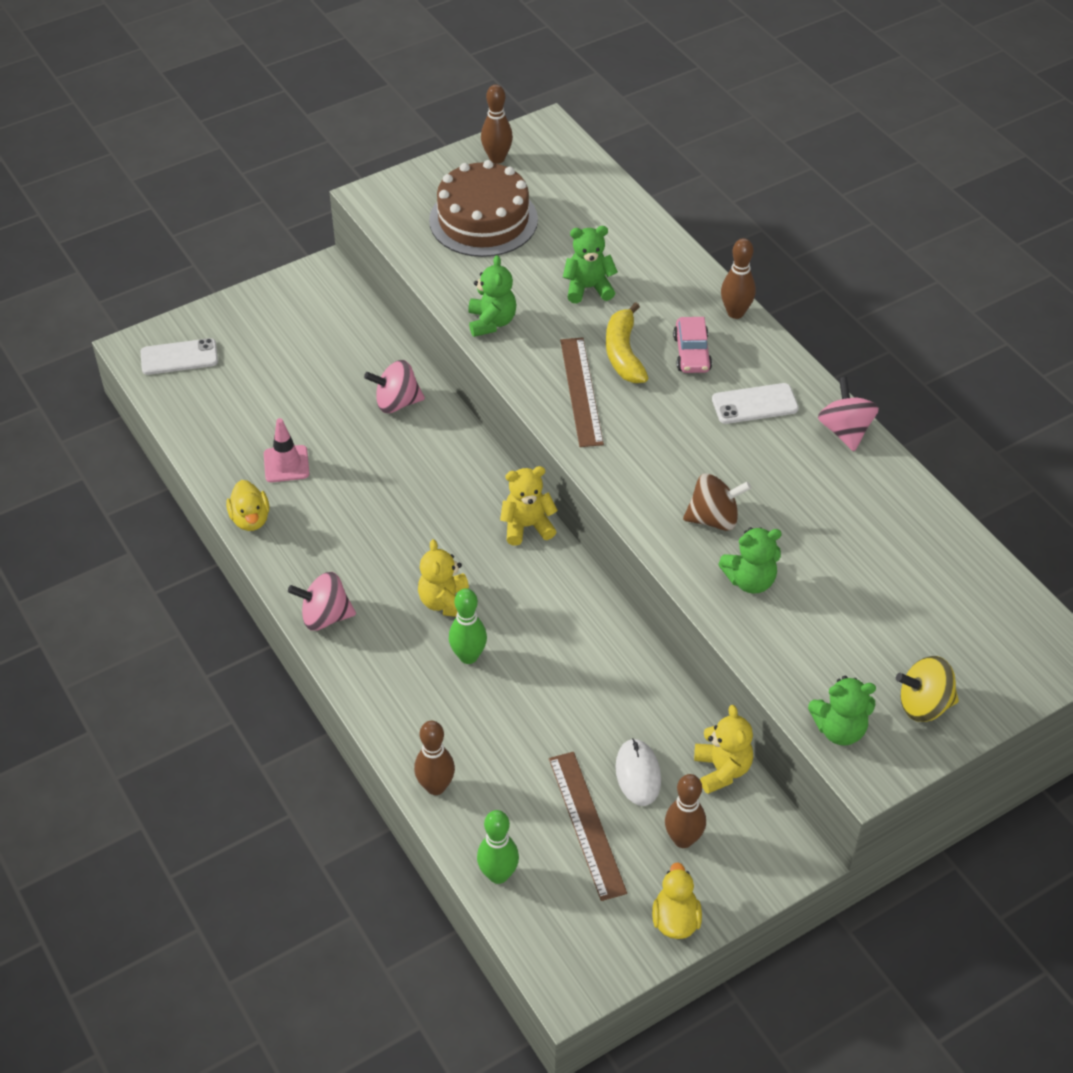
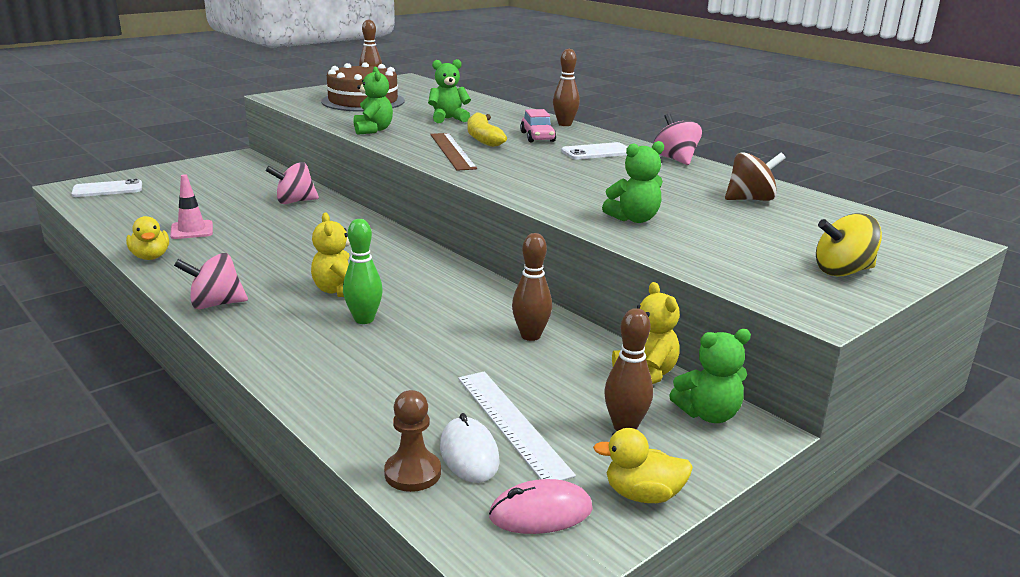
camera: 10 degrees left, 25 degrees down
(436, 786) = (331, 407): brown bowling pin -> brown bowling pin (530, 336)
(498, 874) = (412, 473): green bowling pin -> brown pawn
(527, 526) = (413, 250): yellow teddy bear -> none
(587, 824) = (512, 423): brown ruler -> white ruler
(591, 928) = (541, 512): none -> pink mouse
(638, 774) = (558, 383): white mouse -> white mouse (469, 454)
(675, 919) = (642, 495): yellow duck -> yellow duck turned 75 degrees counterclockwise
(714, 519) = (586, 194): brown spinning top -> brown spinning top (750, 199)
(839, 729) = (771, 289): green teddy bear -> green teddy bear (708, 414)

